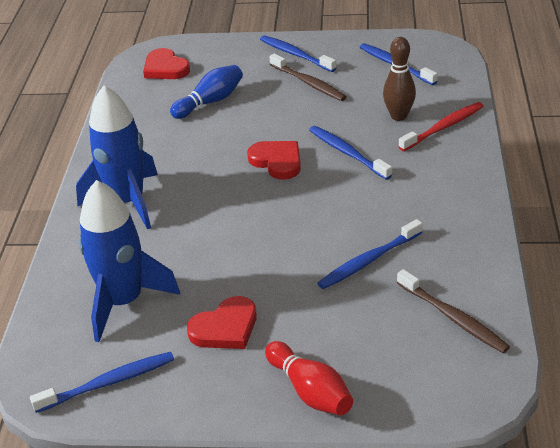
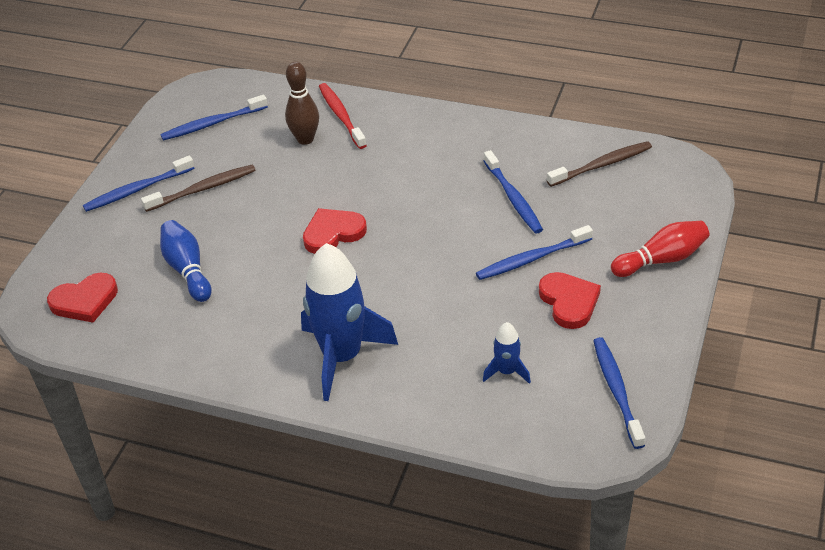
camera: 75 degrees left, 5 degrees up
(124, 302) = (507, 371): blue rocket -> blue rocket, size x0.46
(347, 153) = (346, 183): blue toothbrush -> blue toothbrush (531, 259)

